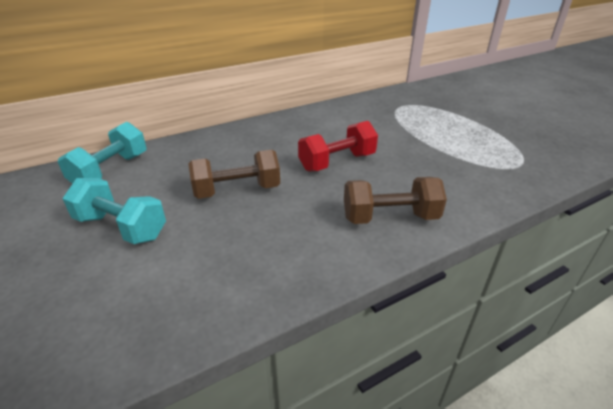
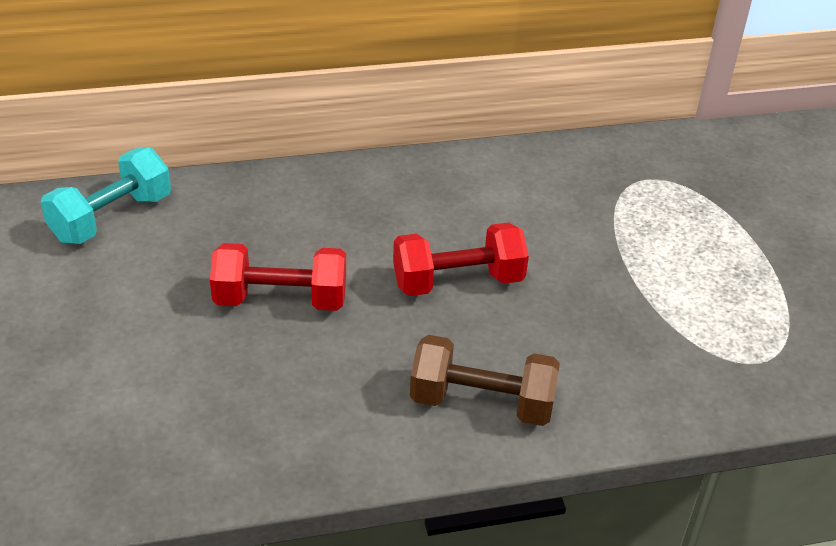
camera: 15 degrees right, 5 degrees up
(121, 227) = (105, 324): turquoise dumbbell -> none
(237, 191) = (280, 300): brown dumbbell -> red dumbbell

